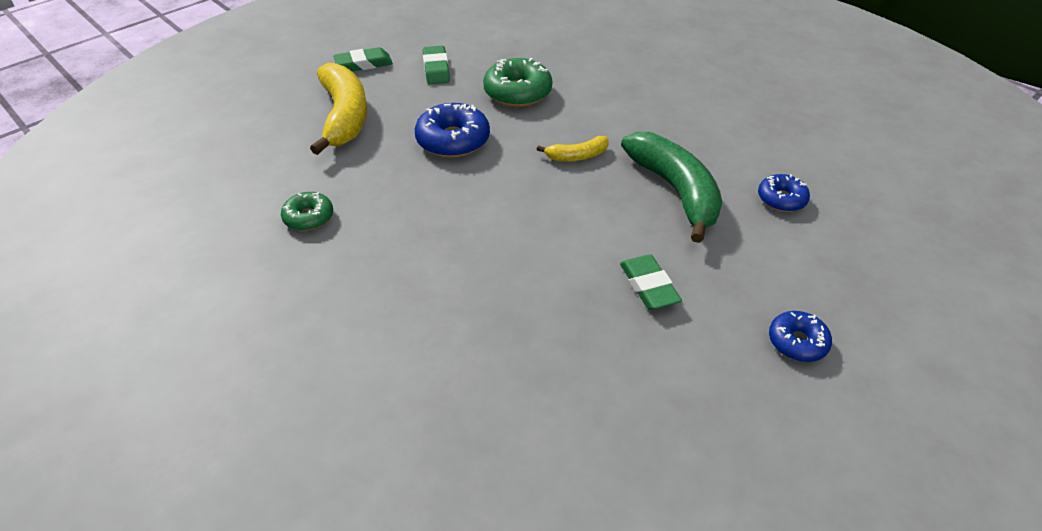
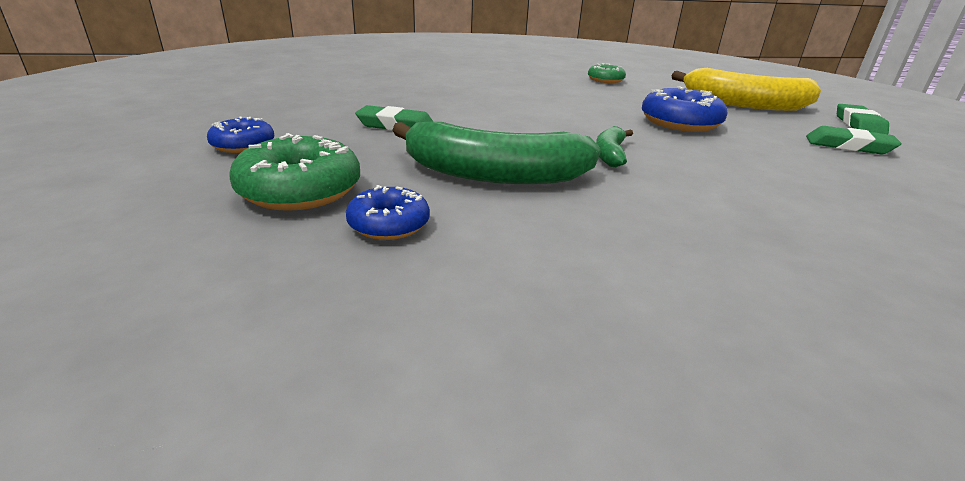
camera: 120 degrees right, 15 degrees down
(517, 92) = (778, 166): green donut -> green donut (300, 190)
(577, 156) = (610, 154): yellow banana -> green banana

